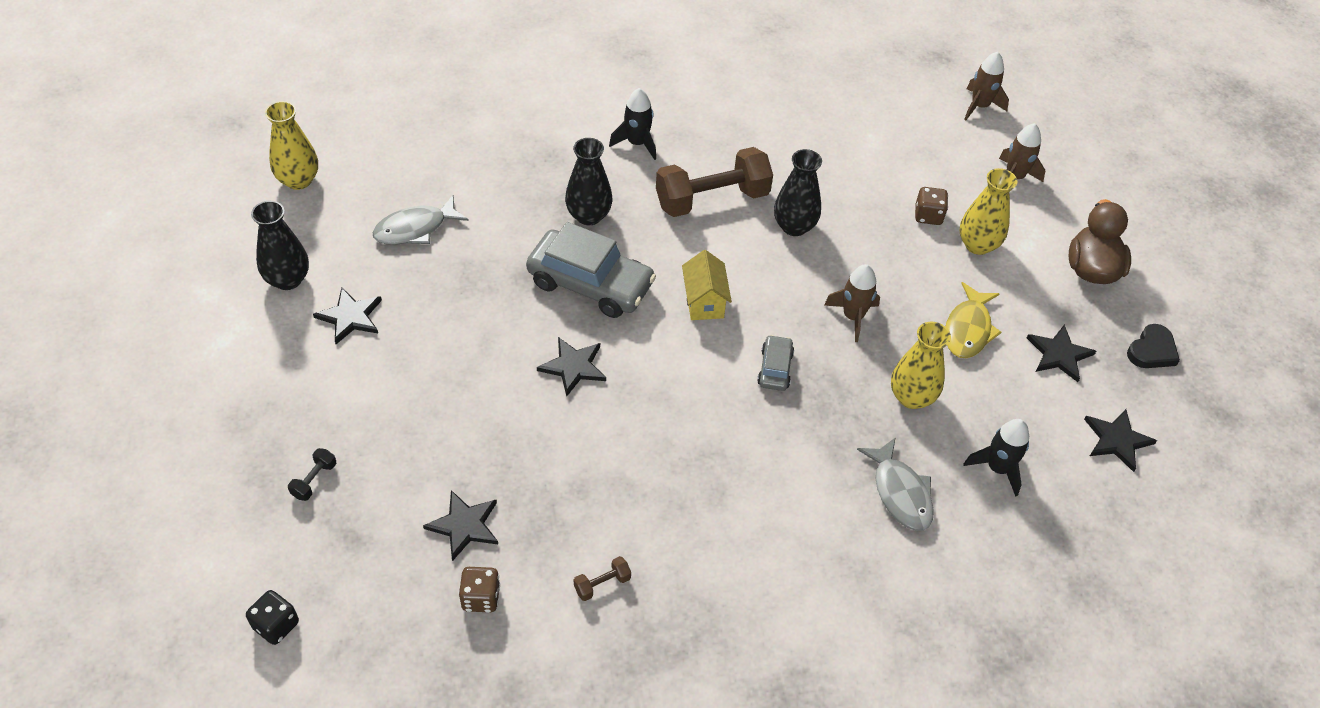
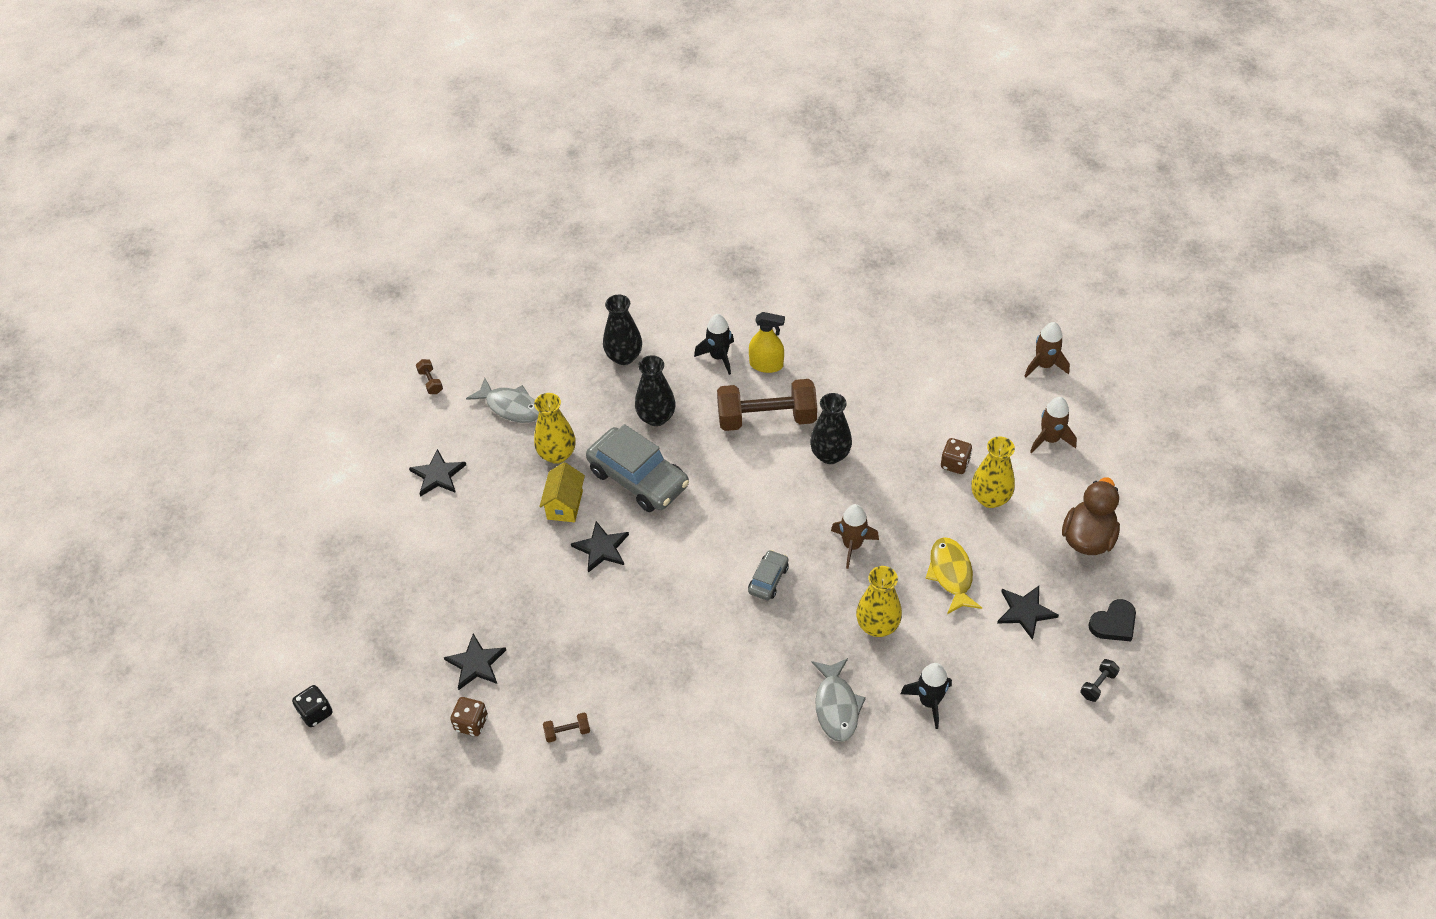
camera: 20 degrees right, 0 degrees up
(288, 279) = (398, 435): black vase -> black vase (624, 357)
(298, 180) = (430, 349): yellow vase -> yellow vase (557, 454)
(310, 215) = (430, 382): none -> brown dumbbell
(314, 480) = (374, 605): black dumbbell -> black dumbbell (1098, 685)
(415, 229) = (510, 407): grey fish -> grey fish turned 135 degrees counterclockwise
(692, 144) = (766, 365): none -> yellow spray bottle
(704, 301) = (728, 510): yellow house -> yellow house (565, 505)
(968, 329) = (951, 574): yellow fish -> yellow fish turned 135 degrees clockwise
(1117, 440) = (1047, 698): black star -> none

